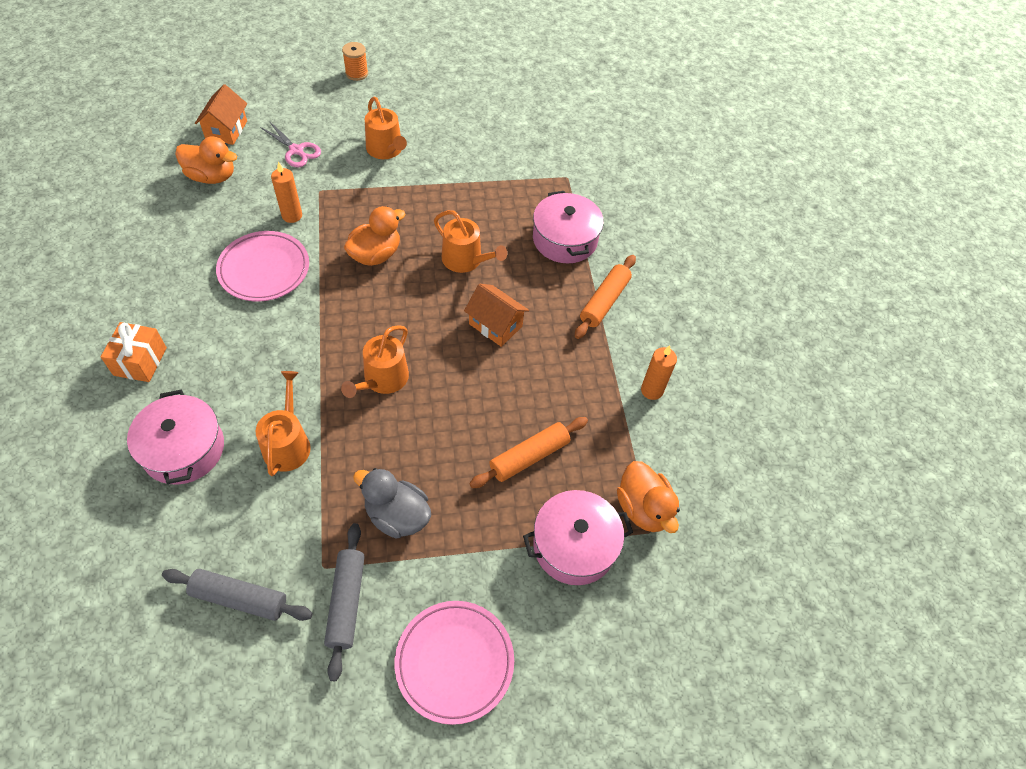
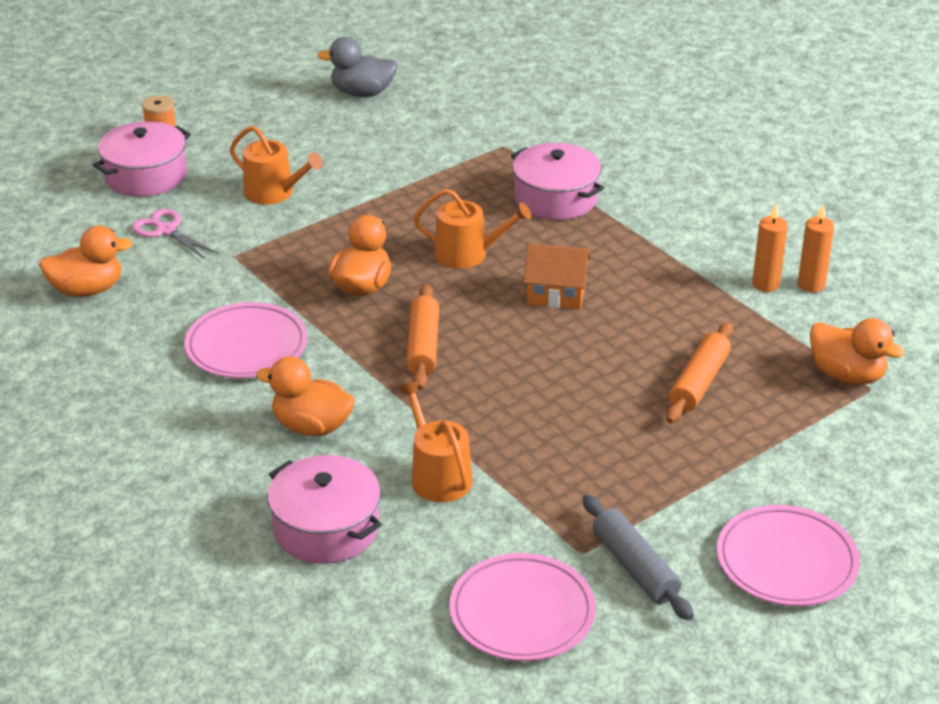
camera: 25 degrees left, 20 degrees down
(140, 361) = (189, 479): orange gift -> none
(226, 130) = (56, 242): orange house -> none
(240, 598) = (522, 613): grey rolling pin -> pink plate
(246, 357) = (311, 426): none -> orange duck
(292, 215) = (226, 289): orange candle -> orange candle (811, 285)
(296, 150) = (166, 230): pink scissors -> pink scissors turned 150 degrees counterclockwise
(382, 379) = (483, 384): orange watering can -> none
(397, 515) = (614, 482): grey duck -> grey duck (362, 93)
(574, 545) = (810, 429): pink pot -> pink pot (145, 176)
(604, 302) = (648, 233): orange rolling pin -> orange rolling pin (423, 346)

